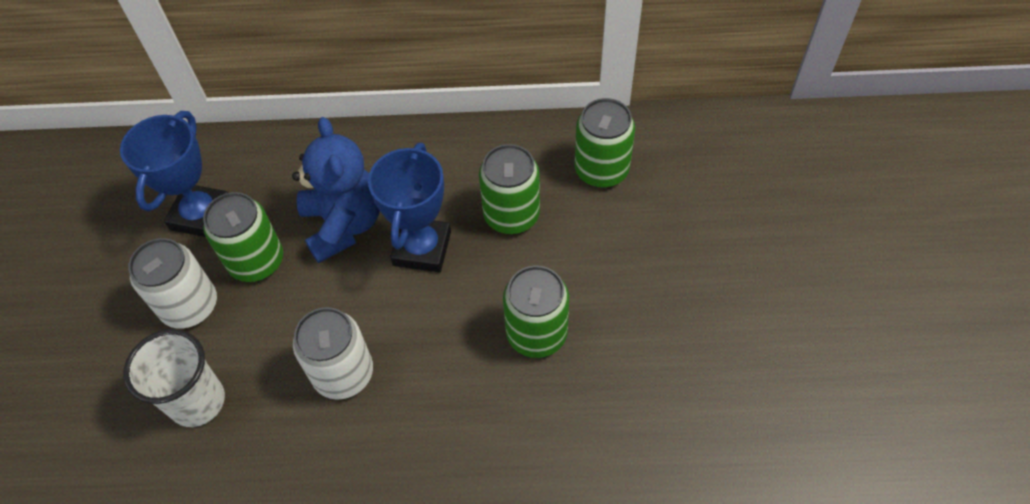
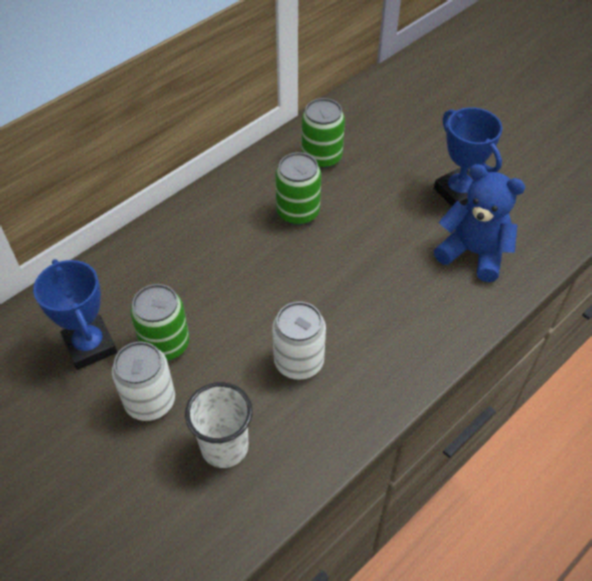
camera: 45 degrees left, 5 degrees down
(344, 224) = (199, 284): blue teddy bear -> blue teddy bear (473, 253)
(422, 248) = (266, 264): blue trophy -> blue trophy (458, 192)
(536, 334) = (383, 261): green can -> none

